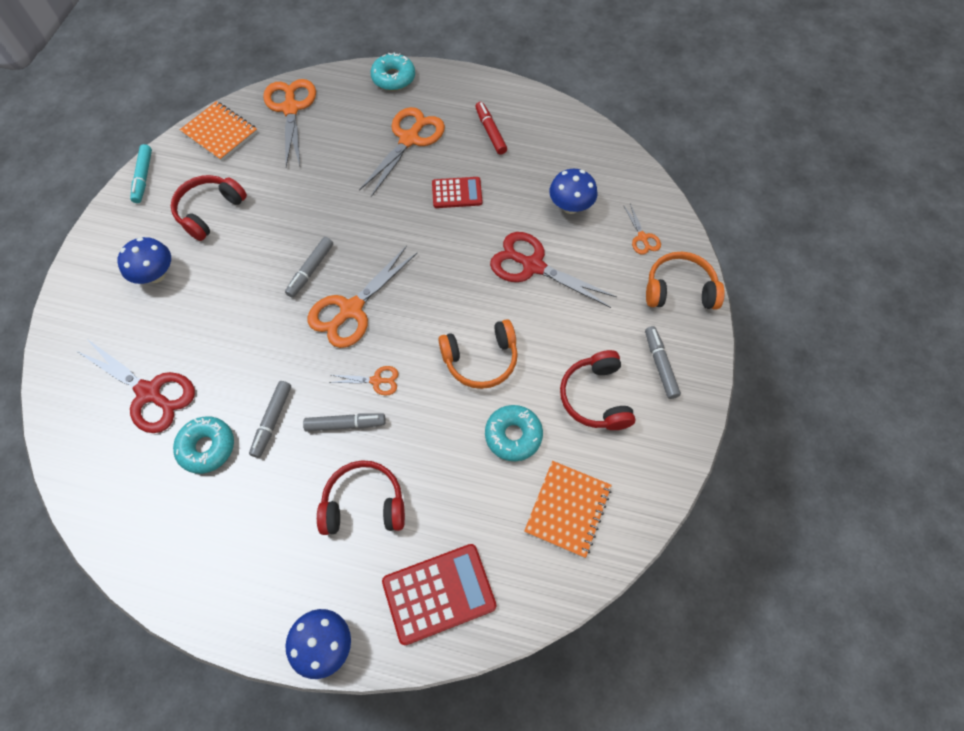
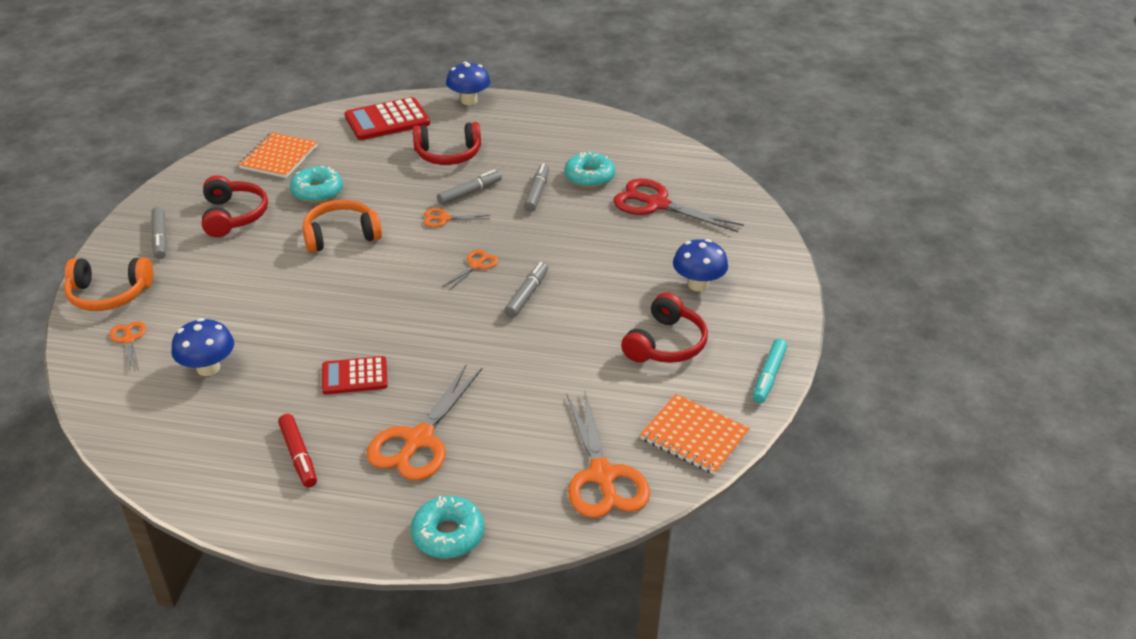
camera: 175 degrees right, 25 degrees down
(143, 177) = (768, 376): turquoise marker -> turquoise marker turned 150 degrees counterclockwise
(345, 424) = (470, 193): grey marker -> grey marker turned 150 degrees clockwise
(351, 309) = (476, 265): orange scissors -> orange scissors, size x0.50
(533, 266) = (271, 308): red scissors -> none

